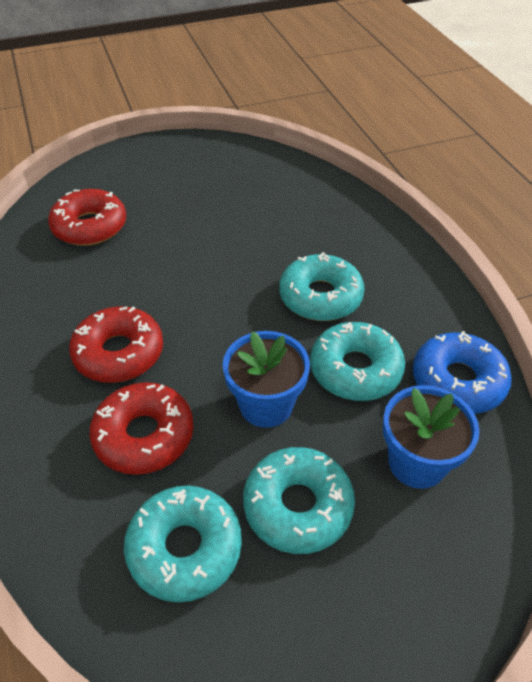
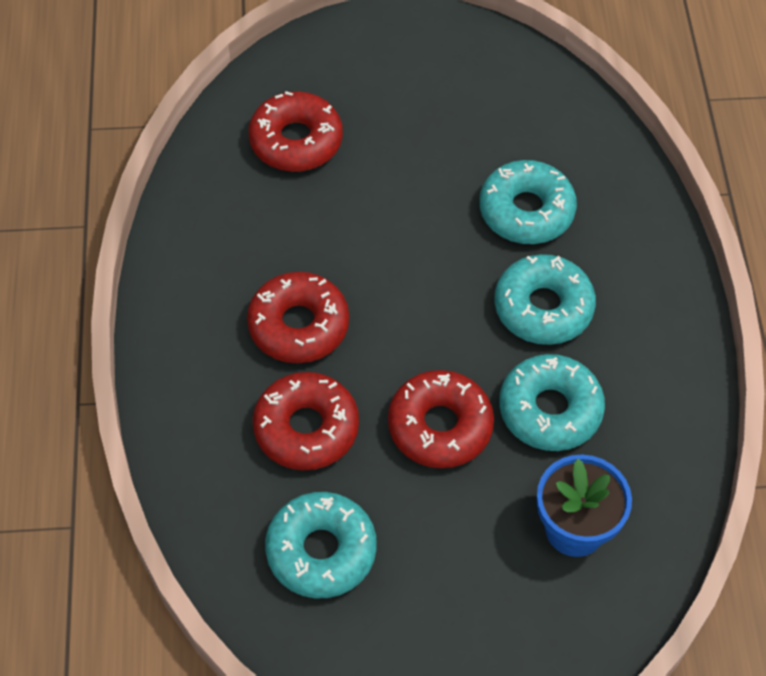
camera: 15 degrees right, 10 degrees up
(266, 405) = (440, 426): blue flower pot -> red donut
(298, 506) = (439, 540): turquoise donut -> turquoise donut (526, 211)
(457, 381) = (657, 452): blue donut -> none

